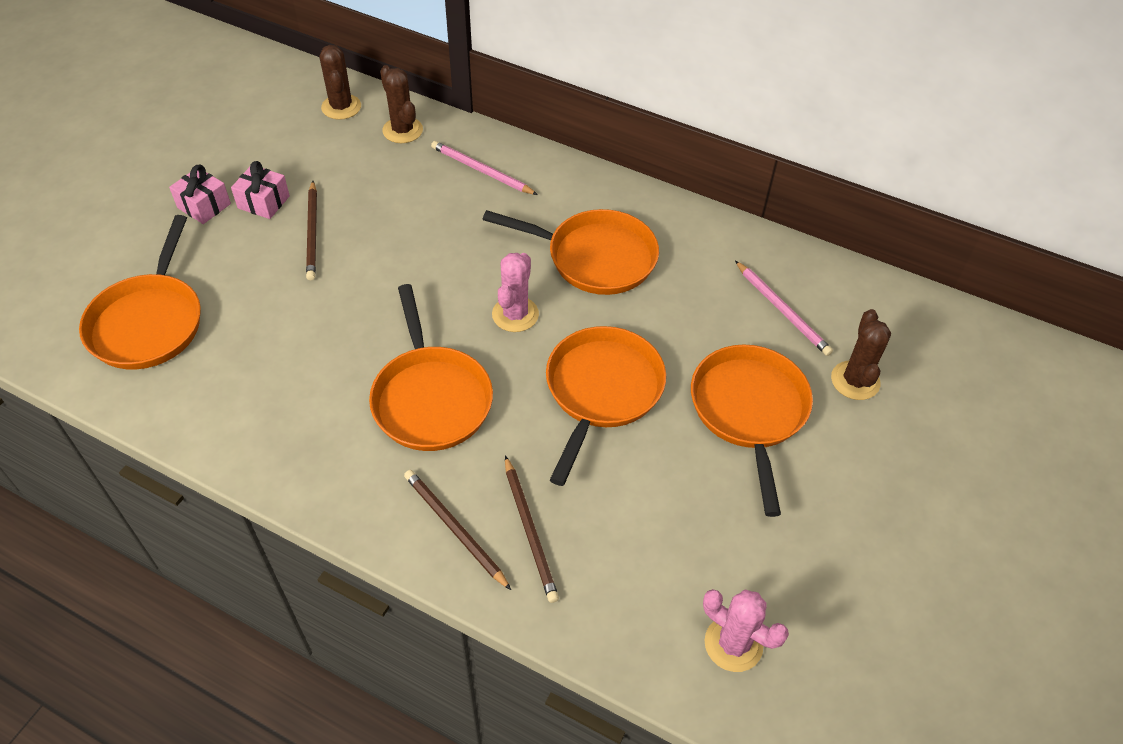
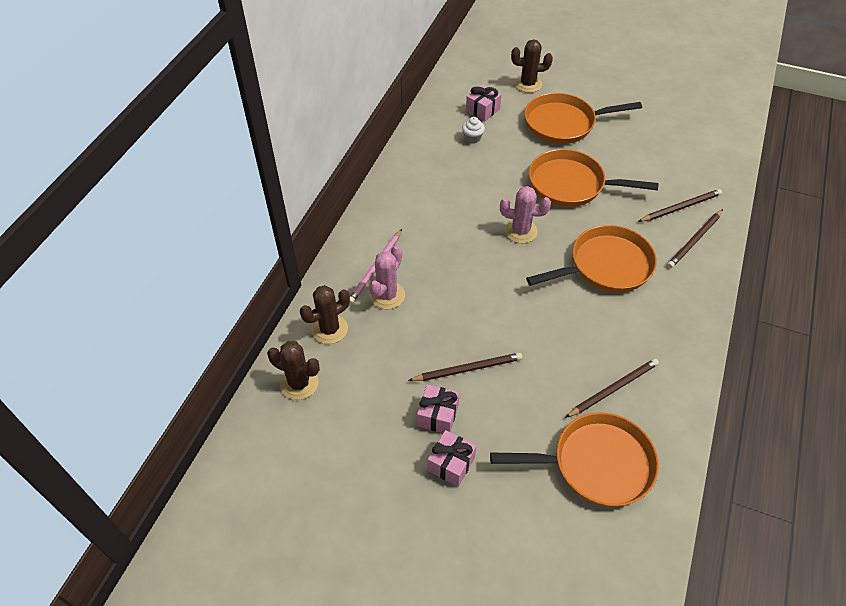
camera: 95 degrees left, 0 degrees up
(235, 360) = (613, 389): none -> brown pencil
(341, 107) = (299, 383): brown cactus -> brown cactus turned 45 degrees clockwise
(594, 257) = (457, 195): orange pan -> none
(715, 289) = (472, 138): none -> white cupcake
(733, 644) = (708, 128): pink cactus -> pink cactus (387, 295)
(782, 310) = (482, 110): pink pencil -> pink gift

